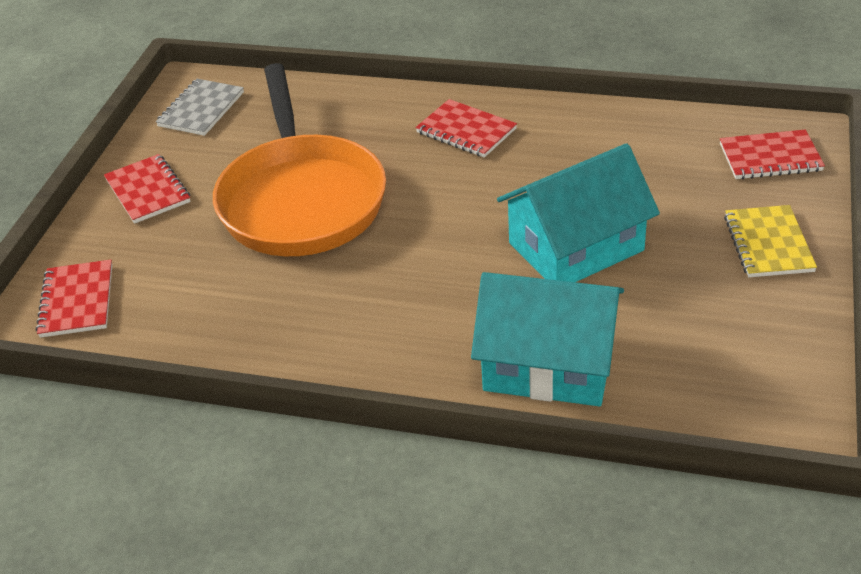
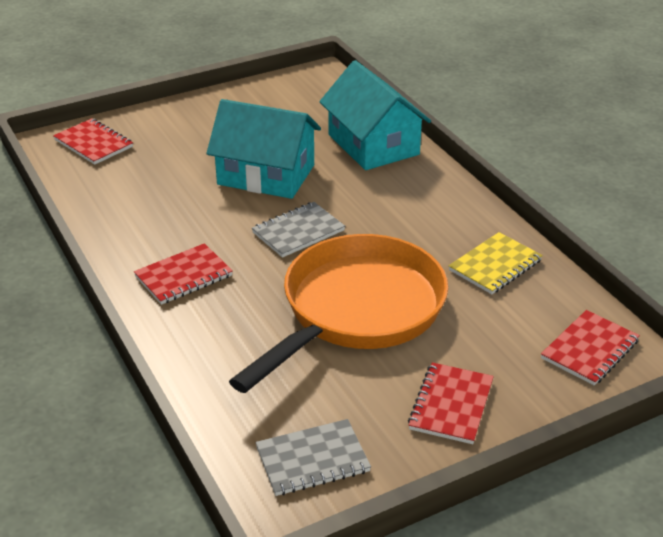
camera: 135 degrees left, 5 degrees down
(449, 220) = (298, 232): none -> grey notebook
(466, 131) = (183, 276): red notebook -> red notebook turned 60 degrees clockwise
(768, 244) = (188, 118): yellow notebook -> yellow notebook (495, 265)

